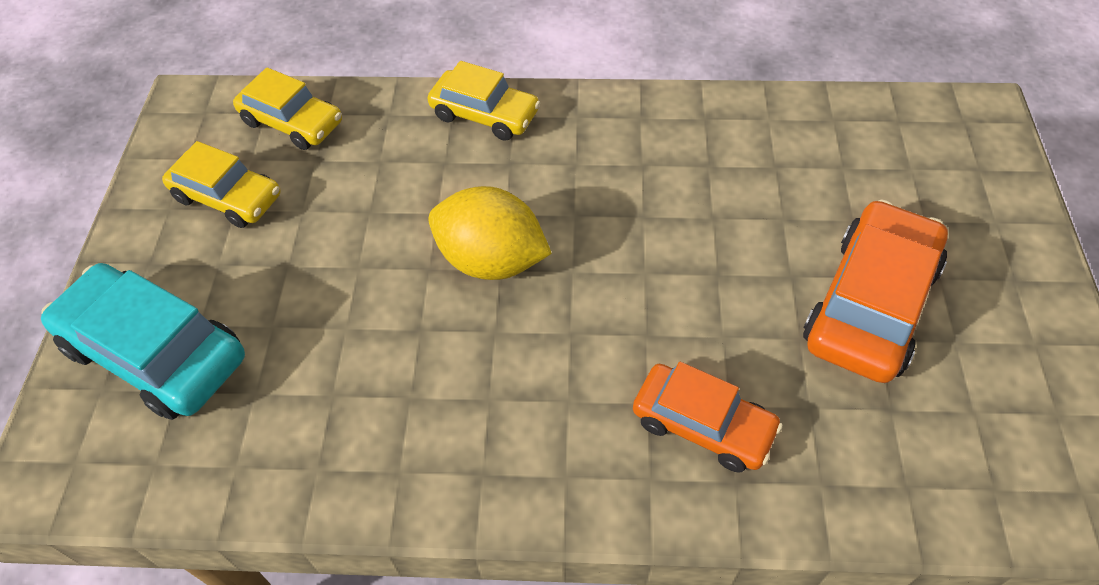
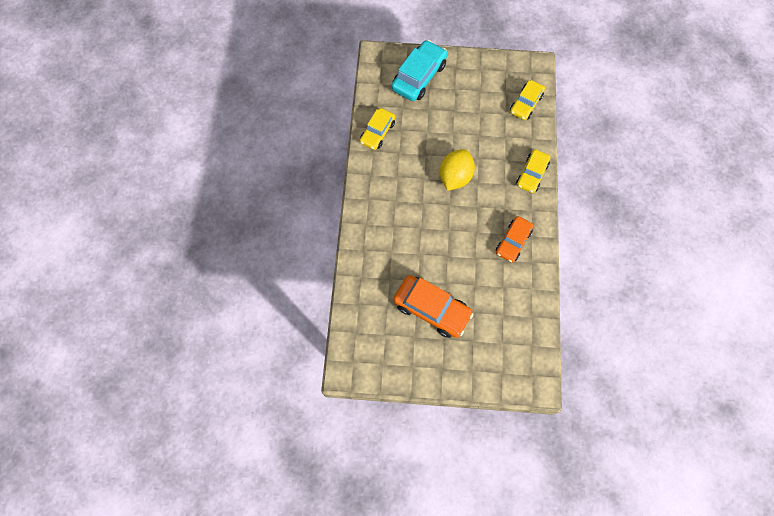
camera: 90 degrees right, 15 degrees up
(228, 197) = (486, 87): yellow car -> yellow car (377, 132)
(703, 425) = (384, 242): orange car -> orange car (513, 242)

